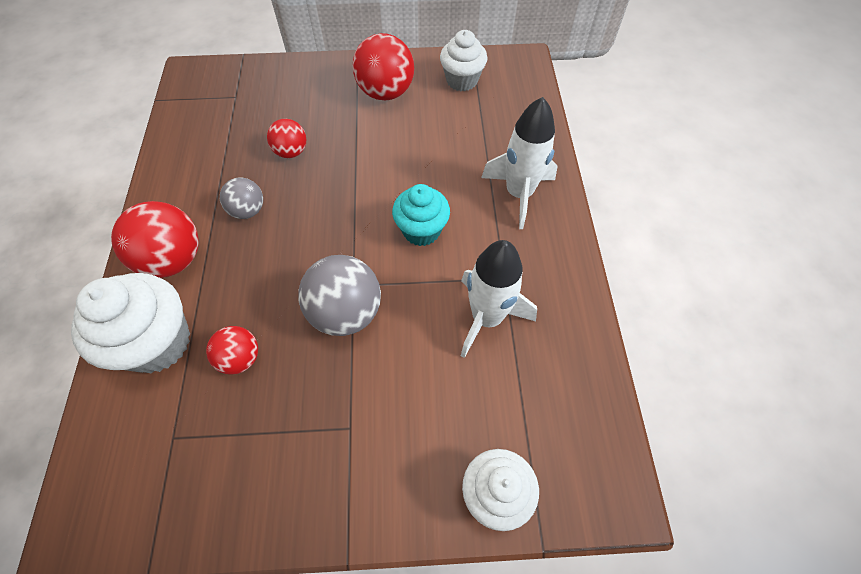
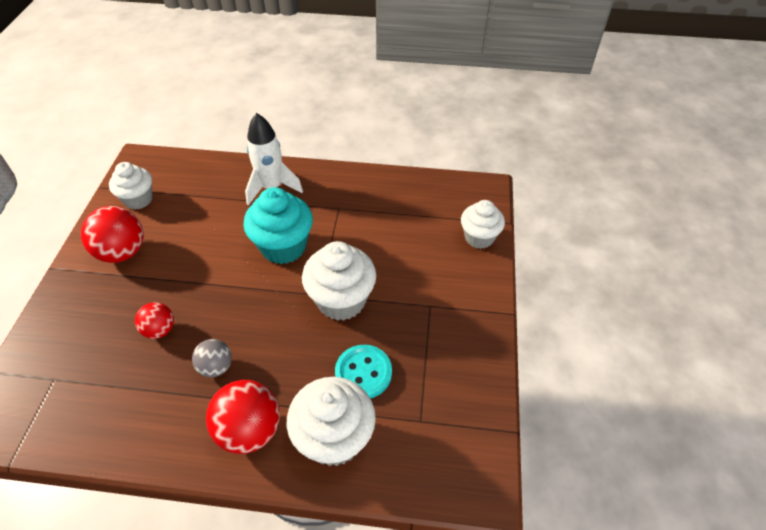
camera: 80 degrees left, 10 degrees down
(240, 358) = (363, 373): red ball -> turquoise button
(346, 312) = (341, 300): grey ball -> white cupcake
(421, 230) = (283, 247): turquoise cupcake -> turquoise cupcake, size x1.52
(487, 318) = (366, 222): white rocket -> none

